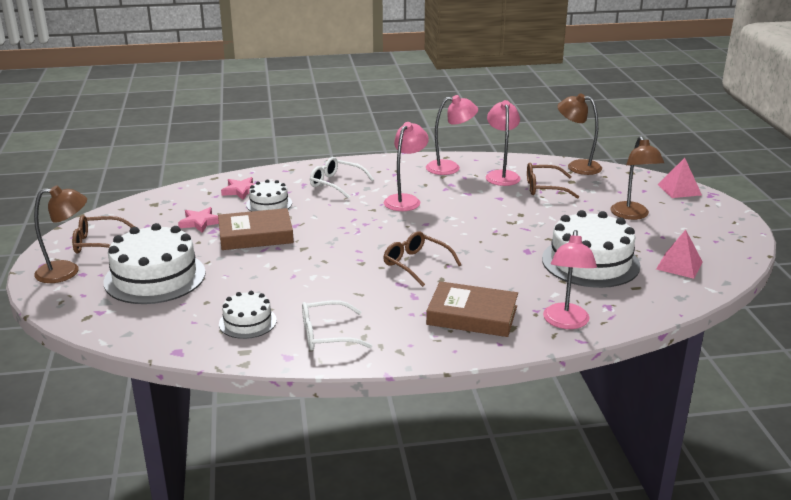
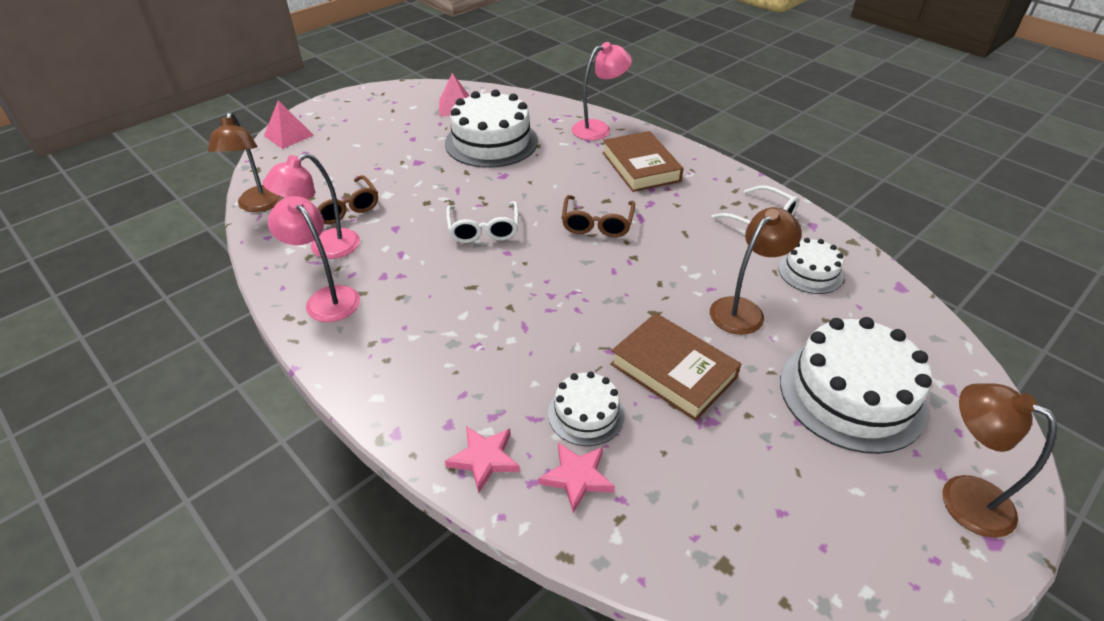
camera: 125 degrees left, 15 degrees up
(97, 243) = (884, 529): brown glasses -> none
(200, 222) = (707, 452): pink star -> pink star (484, 459)
(335, 183) = (464, 382): white glasses -> white glasses (483, 230)
(405, 200) = (460, 293): pink lamp -> none
(632, 215) = (373, 145): brown lamp -> brown lamp (743, 310)

